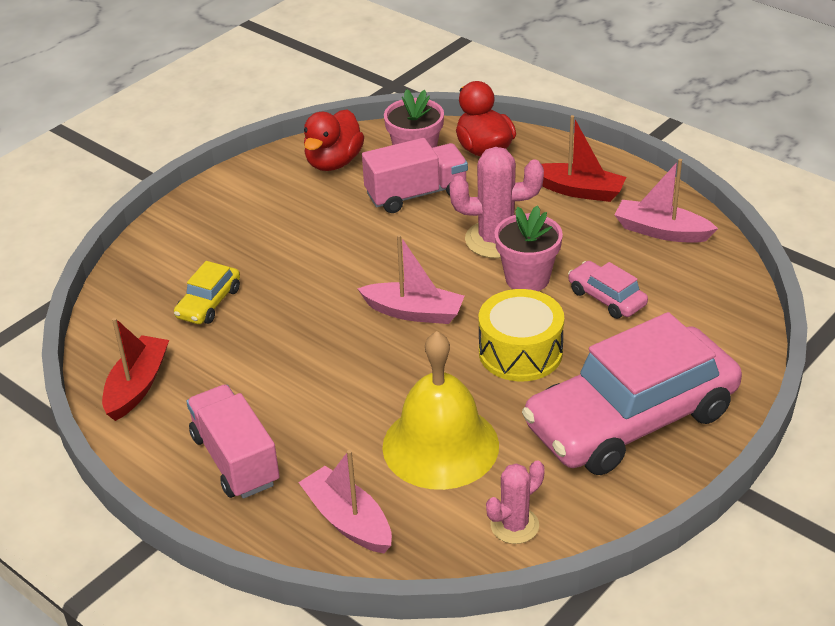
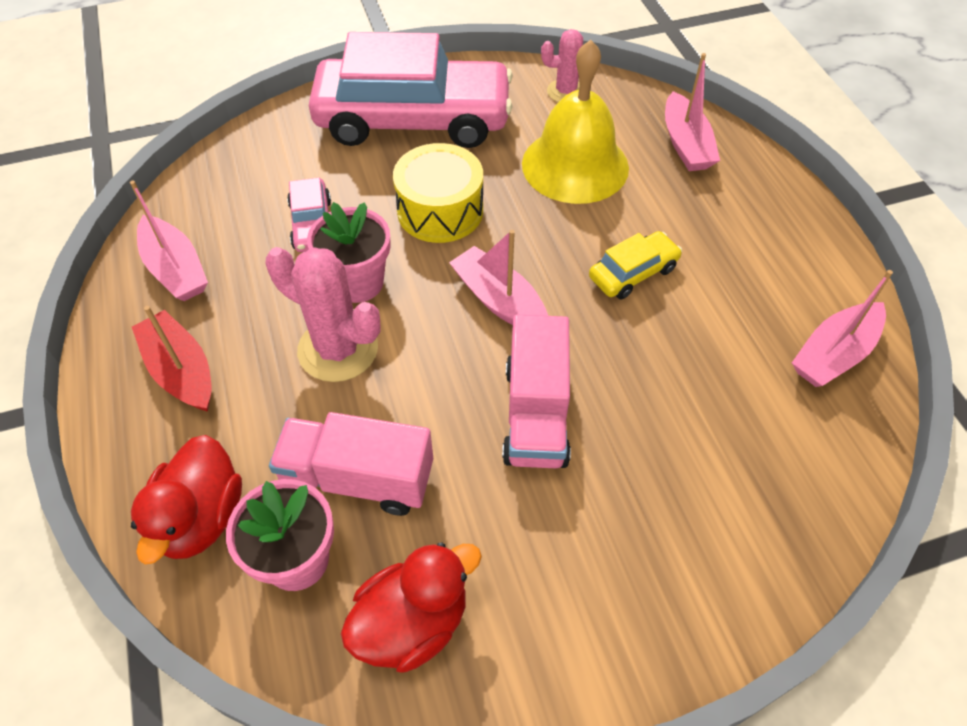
camera: 150 degrees left, 15 degrees up
(137, 386) = (834, 354): red boat -> pink boat
(209, 303) = (715, 431): yellow car -> yellow car (633, 273)
(235, 460) = (757, 230): pink truck -> pink truck (536, 414)

